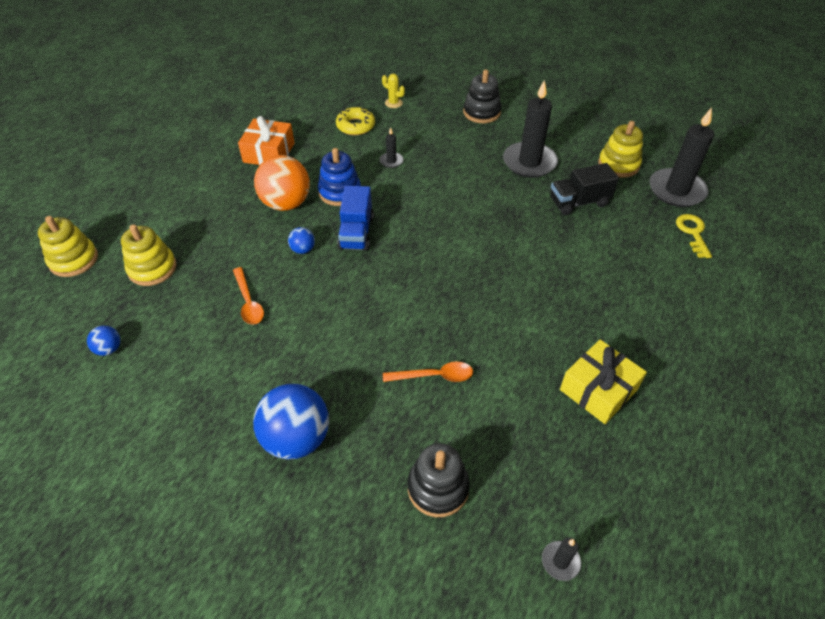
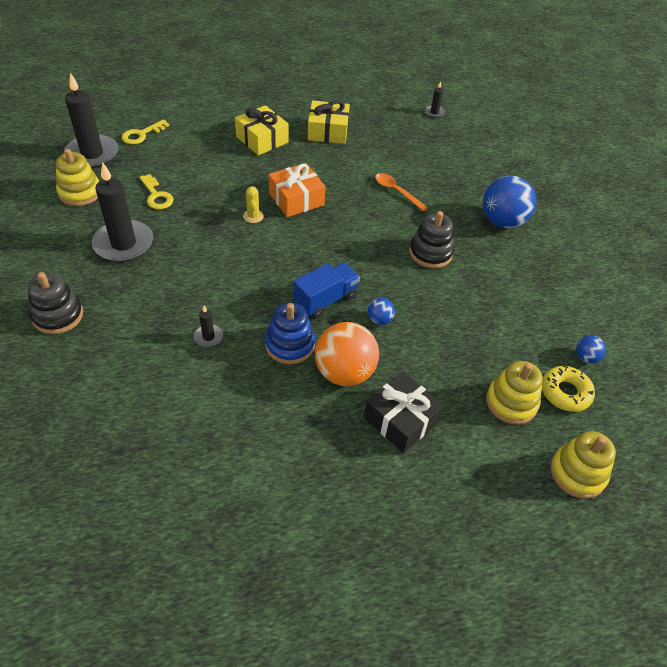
camera: 135 degrees left, 0 degrees up
(221, 206) = (401, 420): none -> black gift
(248, 302) = (459, 313): orange spoon -> none
(269, 152) = (291, 450): orange gift -> orange gift (296, 199)
(355, 126) = (173, 406): yellow donut -> yellow donut (565, 392)
(393, 103) = (96, 402): yellow cactus -> yellow cactus (253, 216)
(438, 488) = (454, 159): black stacking toy -> black stacking toy (430, 253)
(579, 202) = (156, 196): black truck -> yellow key
(622, 318) = (262, 139): none -> yellow gift

